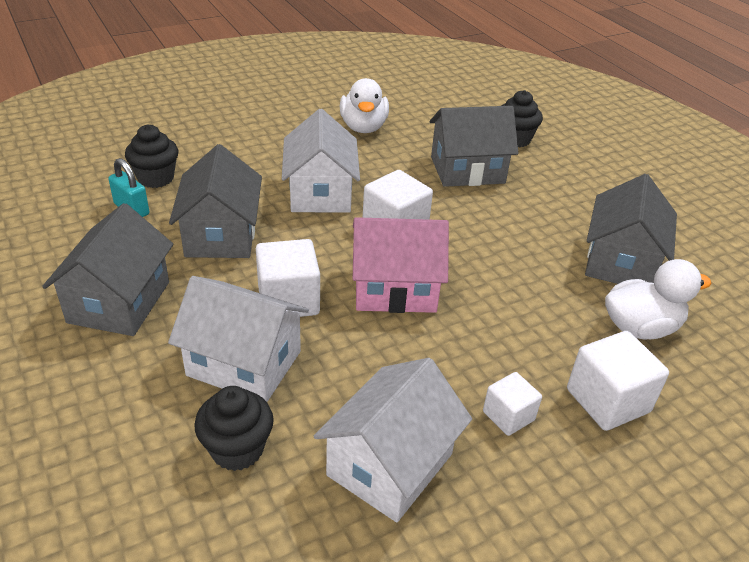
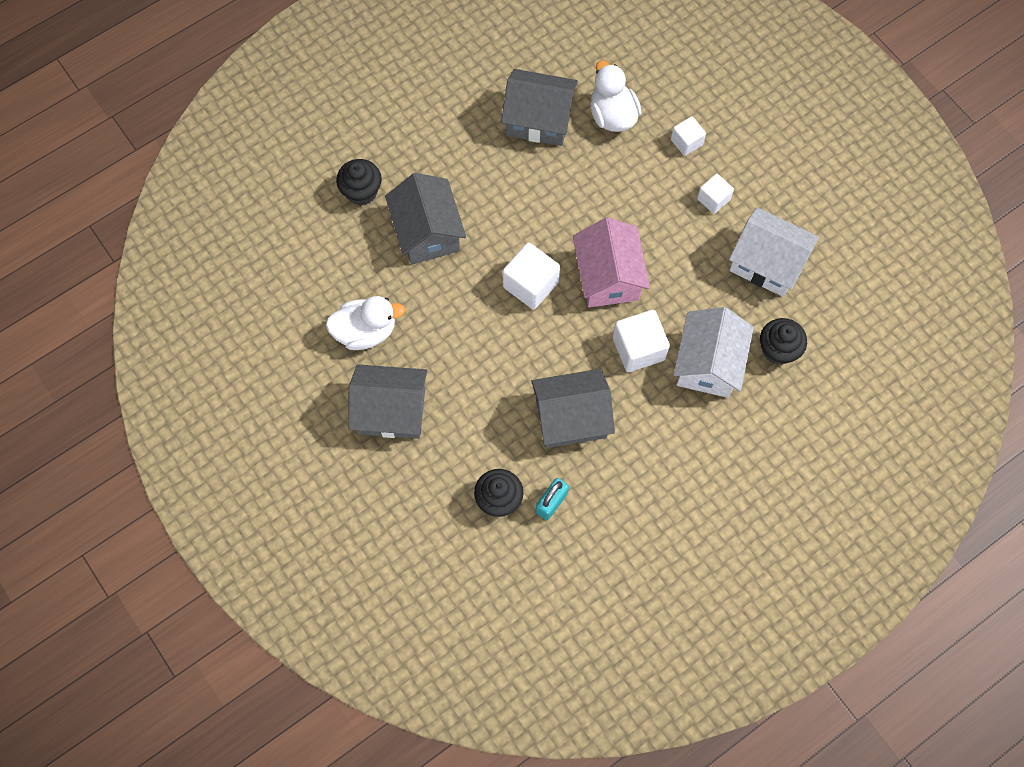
camera: 95 degrees left, 30 degrees up
(119, 302) = (669, 467): grey house -> grey house (391, 411)
(320, 193) = (492, 351): white house -> none
(607, 400) = (686, 142): white cube -> white cube, size x0.61

